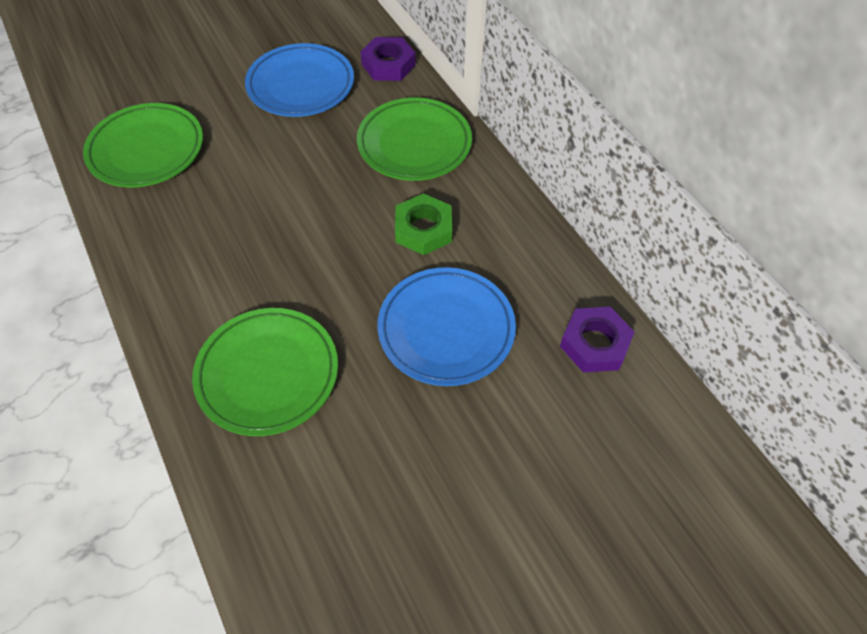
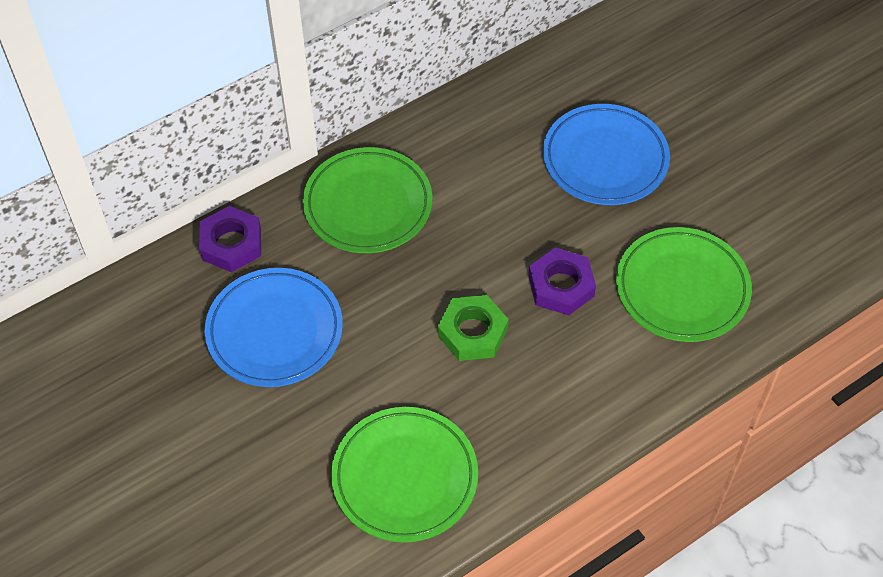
camera: 95 degrees left, 0 degrees up
(423, 229) = (490, 186): green nut -> green nut (472, 332)
(594, 344) = (598, 56): purple nut -> purple nut (561, 286)

